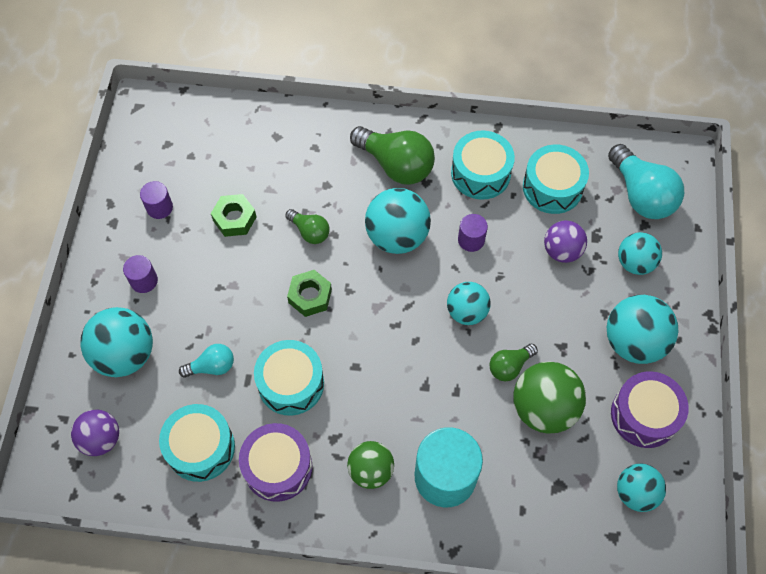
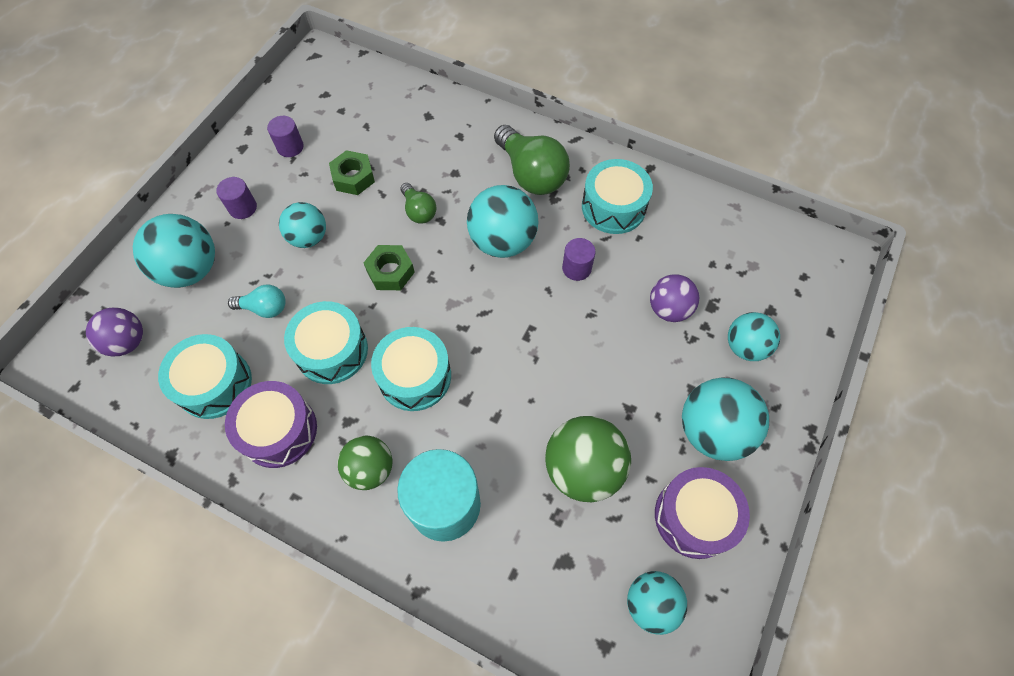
camera: 20 degrees right, 0 degrees up
(467, 312) = (542, 338): turquoise ball -> turquoise ball (308, 238)
(509, 366) = (564, 410): green light bulb -> none
(552, 187) = (683, 242): turquoise drum -> turquoise drum (415, 376)
(641, 194) = (778, 278): turquoise light bulb -> none

